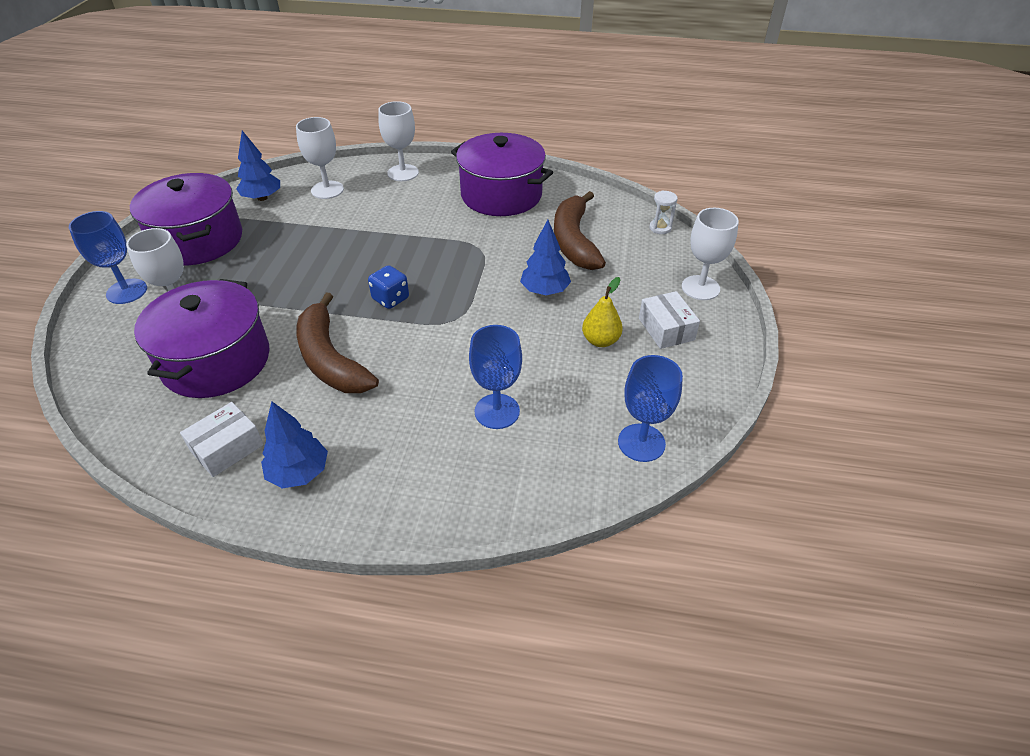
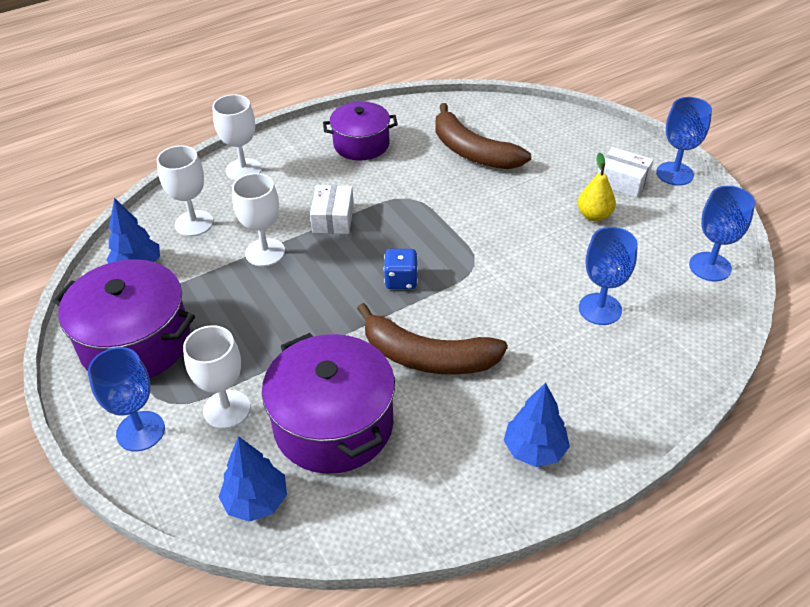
camera: 40 degrees left, 0 degrees up
(227, 448) = (454, 476): white box -> white box (333, 218)
(501, 195) = (361, 144): purple pot -> purple pot, size x0.65
(545, 291) = (506, 202): blue tree -> blue tree (256, 501)
(660, 228) = (518, 107): white hourglass -> none
(700, 288) = (603, 138): white goblet -> white goblet (265, 252)
(725, 350) = (674, 174): none -> blue goblet

